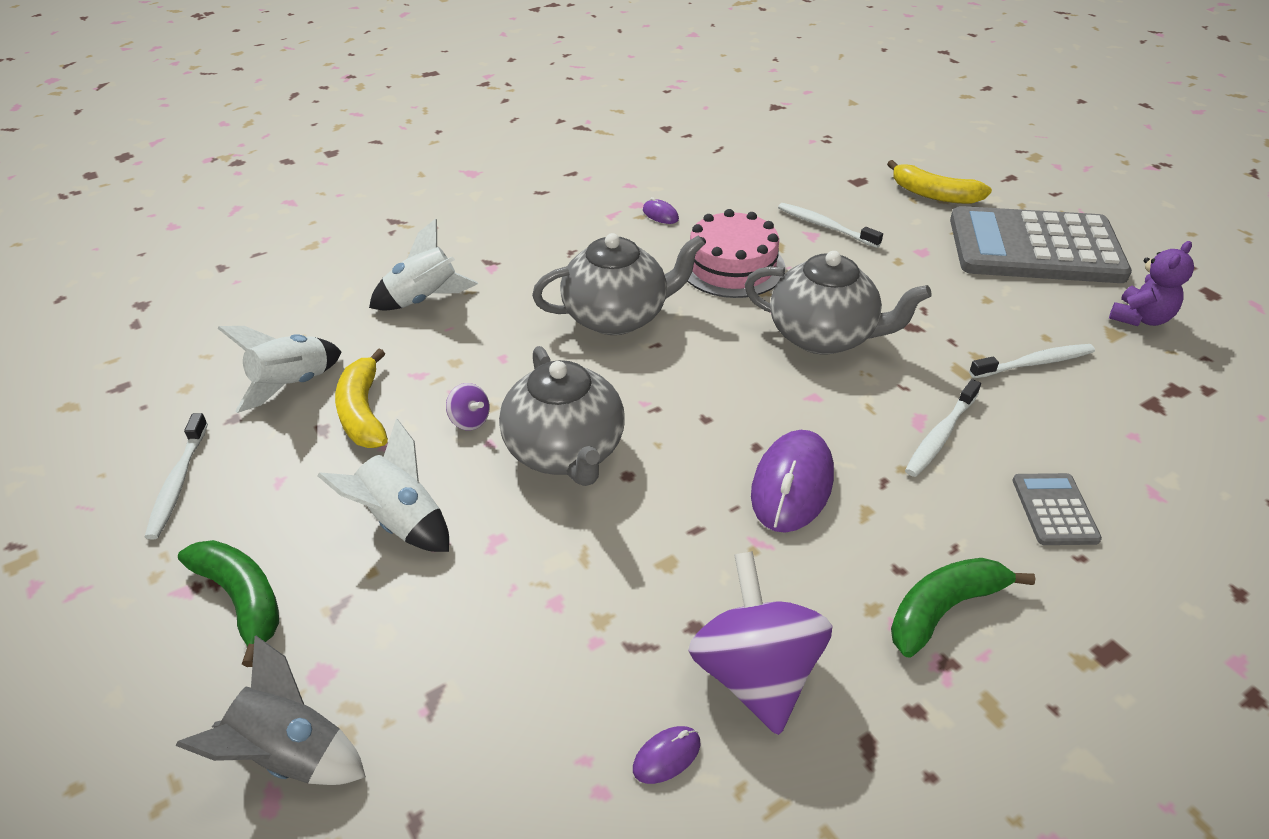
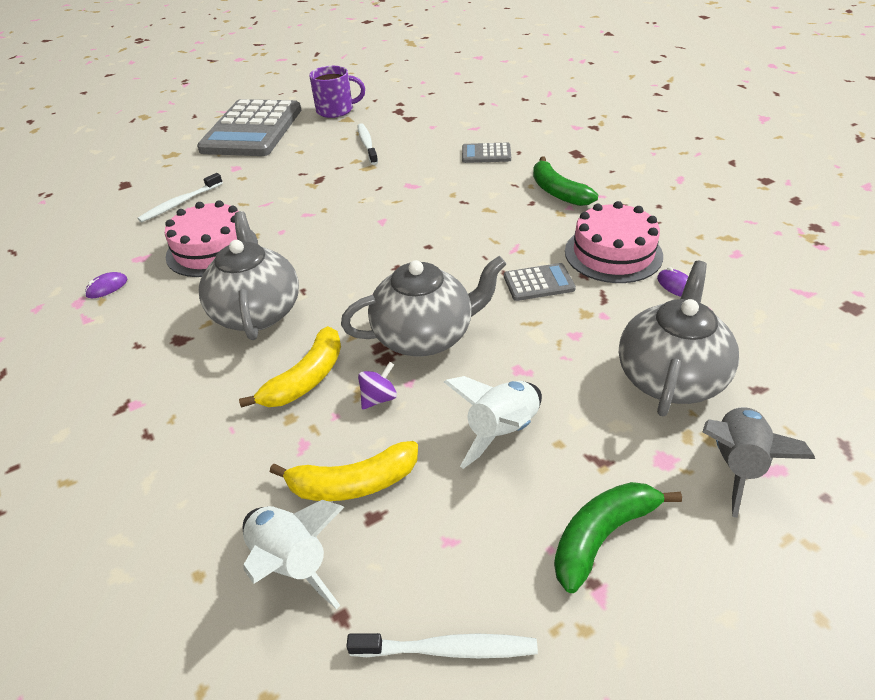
camera: 85 degrees left, 0 degrees up
(424, 299) = (170, 457): white rocket -> none
(672, 567) = (538, 283): none -> grey calculator
(755, 673) = (613, 253): purple spinning top -> pink cake
(792, 485) = (465, 233): purple mouse -> none
(823, 336) = (318, 213): grey teapot -> grey teapot (670, 377)
(934, 194) = (166, 156): yellow banana -> yellow banana (306, 379)
(940, 435) = (425, 179): white toothbrush -> none
(1140, 318) = (336, 110): purple teddy bear -> purple mug

